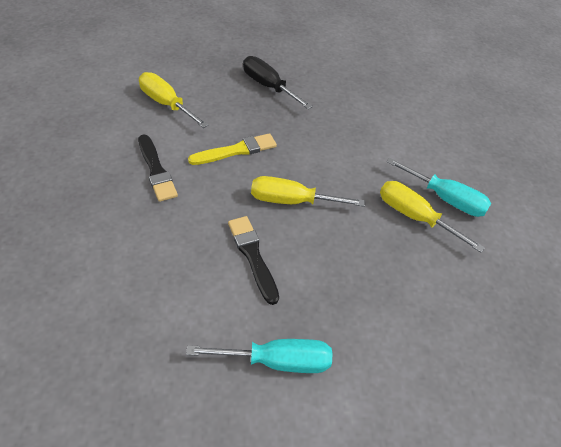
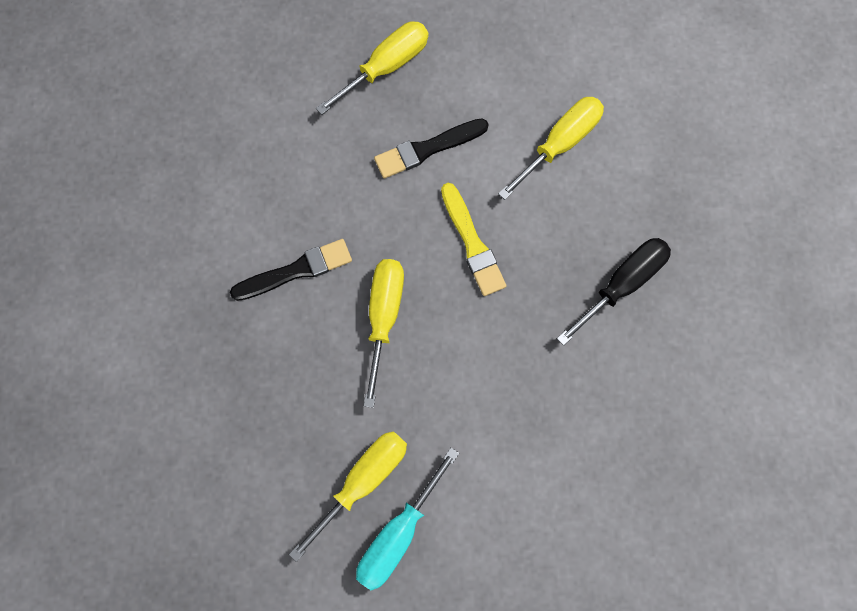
camera: 95 degrees right, 25 degrees up
(75, 192) = (386, 67): none -> yellow screwdriver
(277, 361) = (164, 299): turquoise screwdriver -> none

